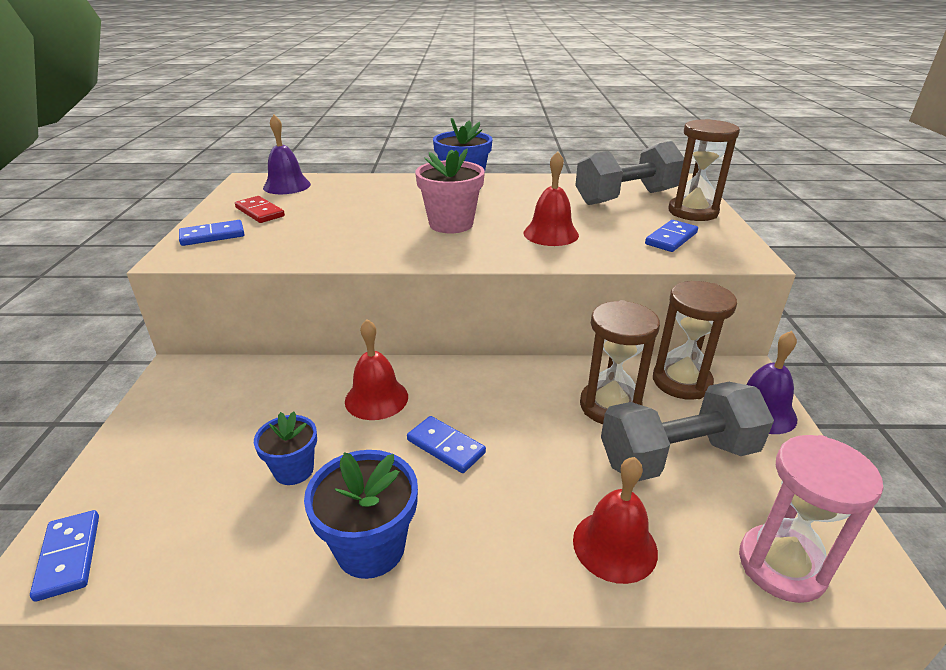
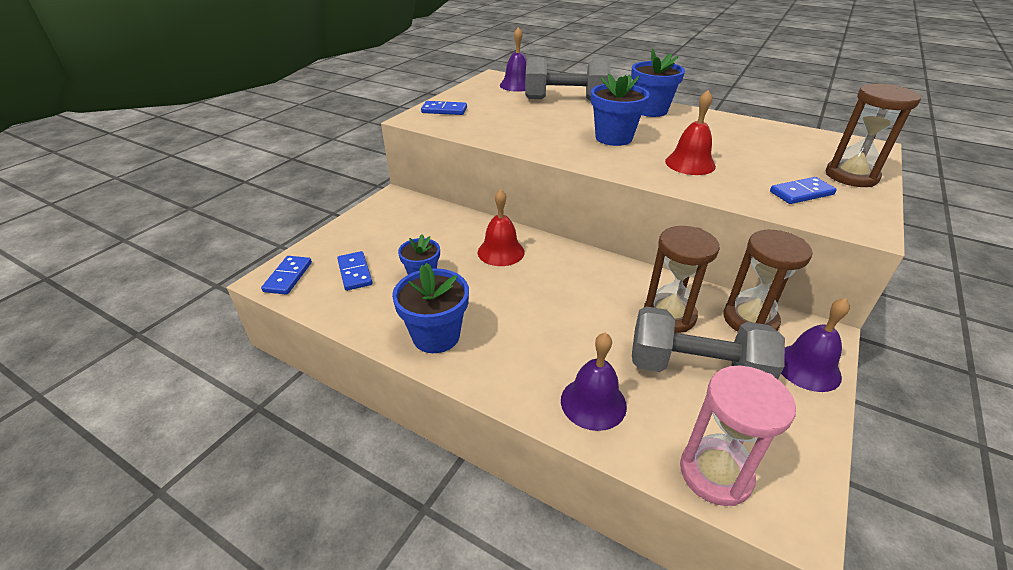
camera: 30 degrees right, 5 degrees up
(260, 212) = (485, 100): red domino -> none
(445, 447) = (524, 297): blue domino -> blue domino (354, 273)
(451, 224) = (613, 138): pink flower pot -> blue flower pot
(614, 545) = (593, 403): red bell -> purple bell
(626, 197) = (794, 149): grey dumbbell -> grey dumbbell (565, 99)

